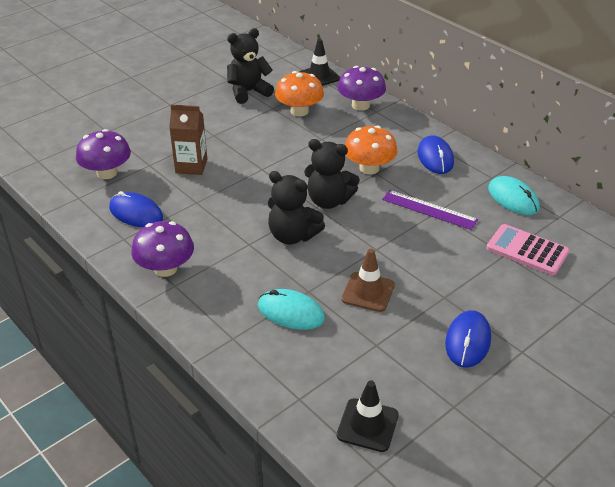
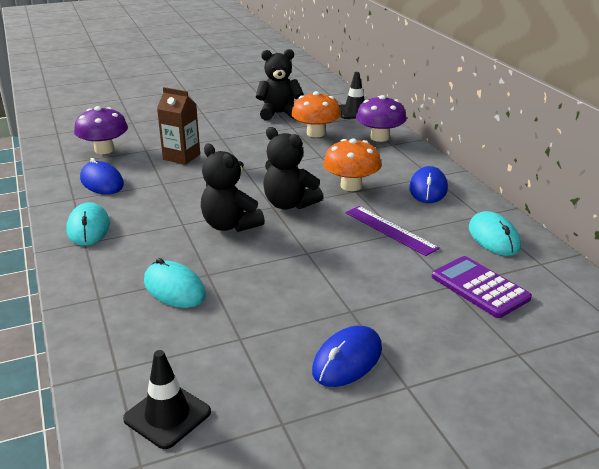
camera: 20 degrees right, 10 degrees down
(165, 268) = (88, 228): purple mushroom -> turquoise mouse
(368, 292) = (269, 288): brown traffic cone -> none
(527, 250) = (479, 287): pink calculator -> purple calculator

